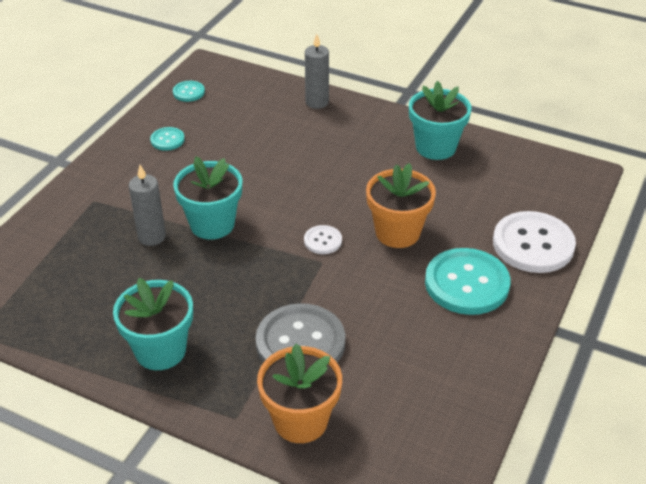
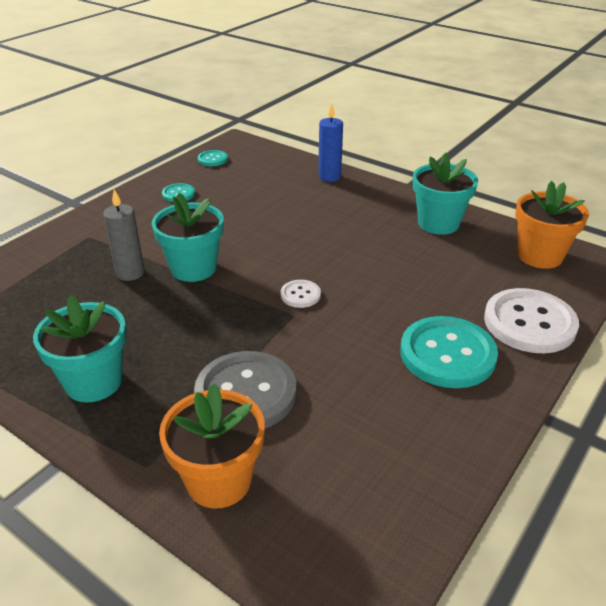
camera: 10 degrees right, 5 degrees down
(317, 102) = (329, 176): grey candle -> blue candle
(397, 232) = (381, 295): orange flower pot -> orange flower pot (540, 256)

